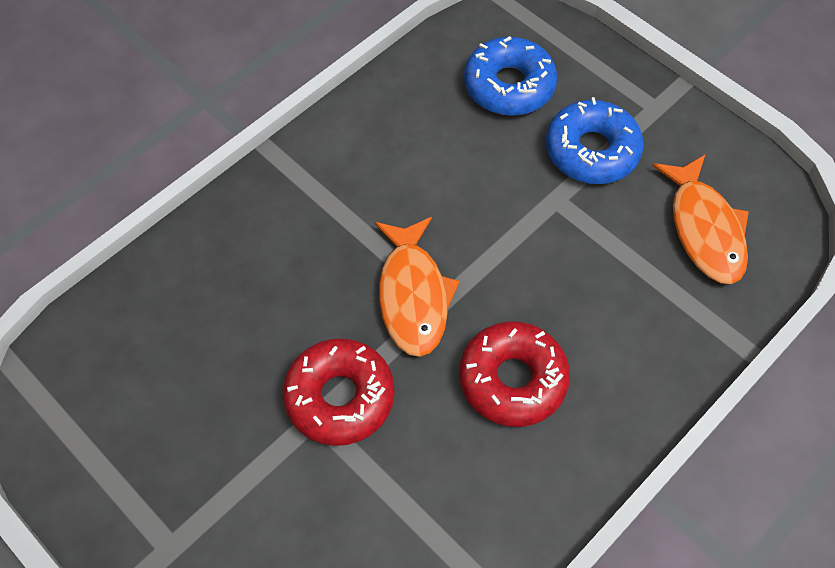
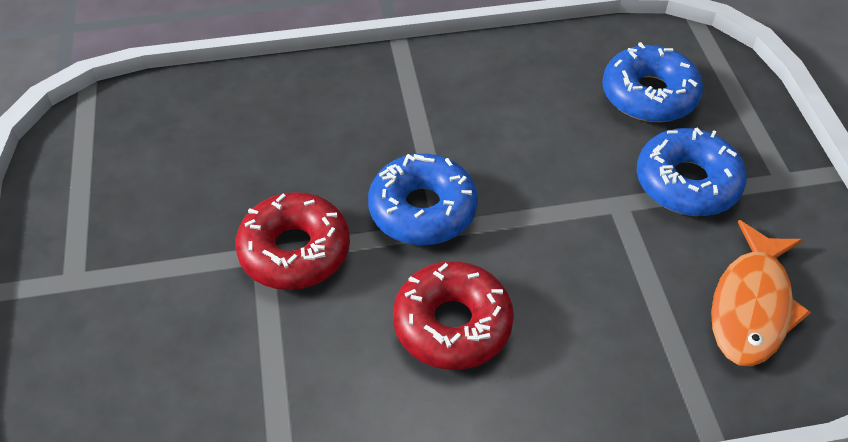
camera: 35 degrees right, 10 degrees down
(413, 295) = (422, 209): orange fish -> blue donut

